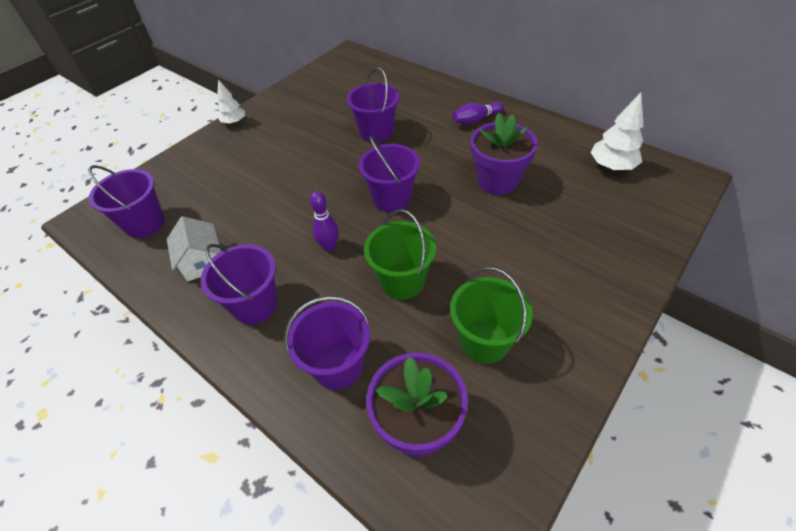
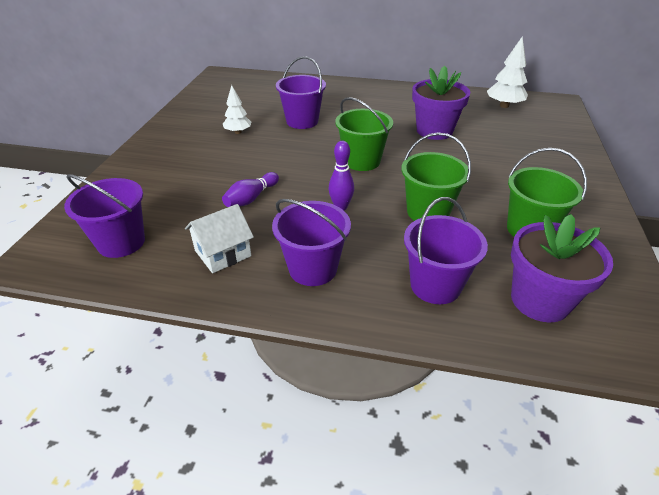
camera: 30 degrees left, 10 degrees down
(203, 262) = (223, 253): white house -> white house turned 75 degrees counterclockwise
(234, 122) = (148, 141): white tree -> white tree (238, 132)
(392, 198) = (362, 161): purple bucket -> green bucket
(476, 120) = (378, 98): purple bowling pin -> purple bowling pin (251, 198)

